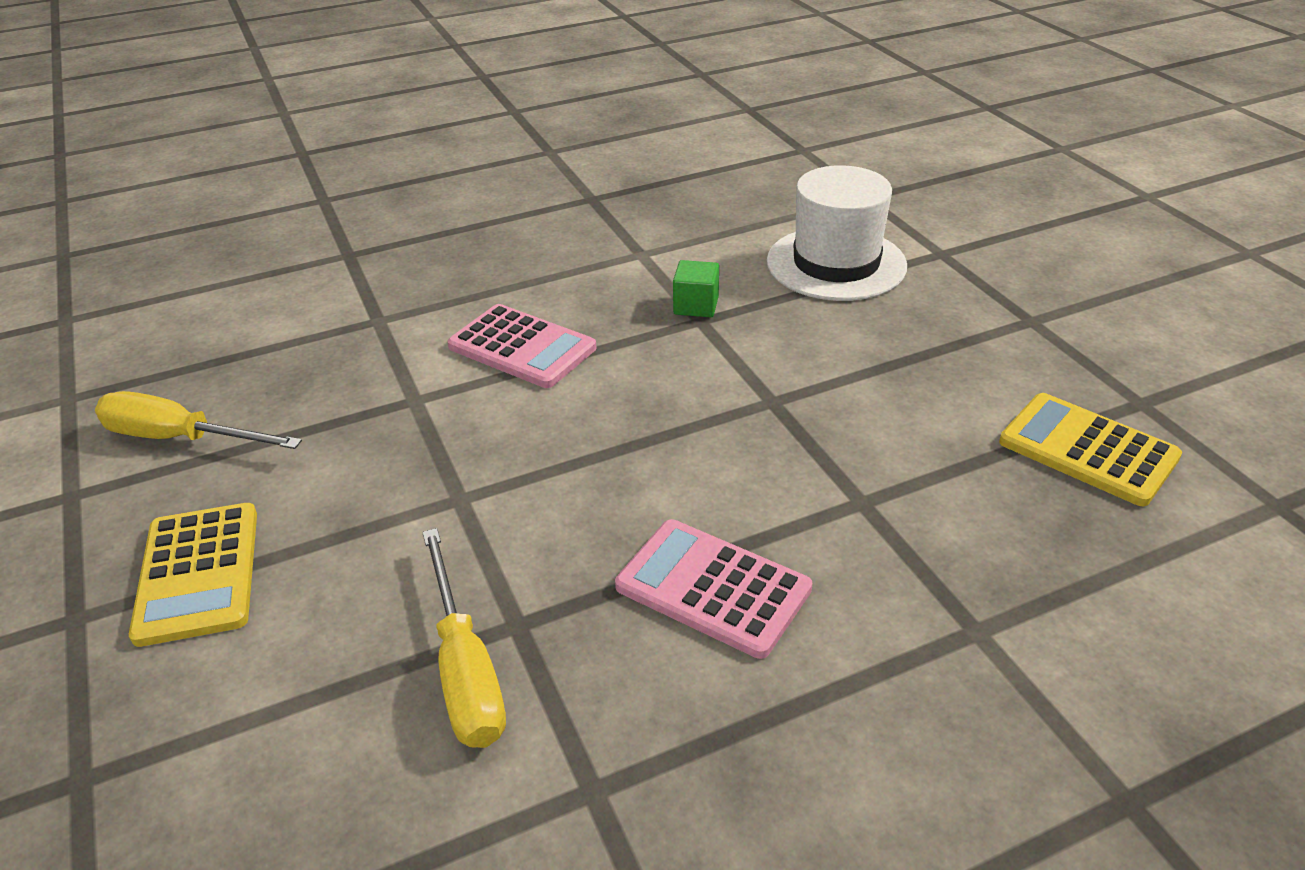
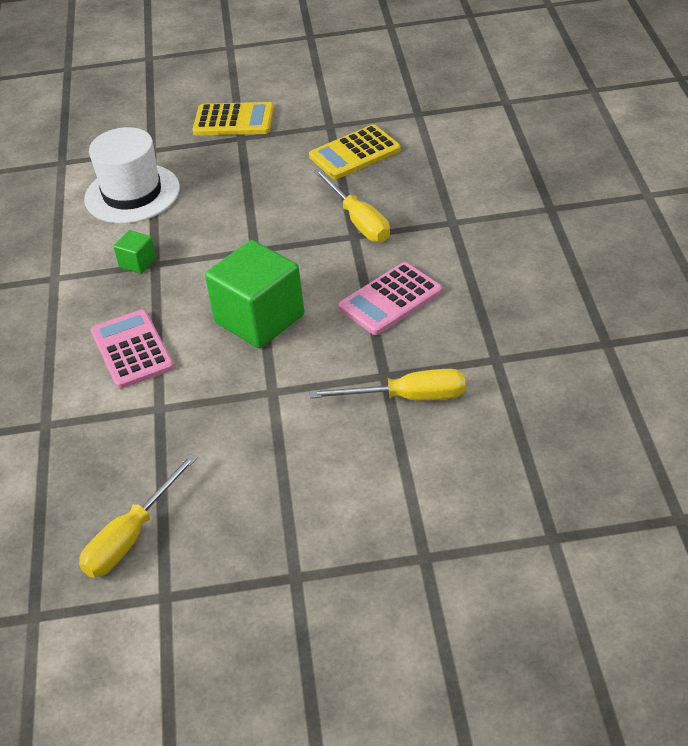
camera: 70 degrees left, 5 degrees up
(198, 573) = (282, 516): yellow calculator -> yellow calculator (233, 120)
(522, 347) = (132, 350): pink calculator -> pink calculator turned 75 degrees counterclockwise
(616, 445) = (259, 319): none -> green cube
(905, 498) = (358, 221): none -> yellow screwdriver

